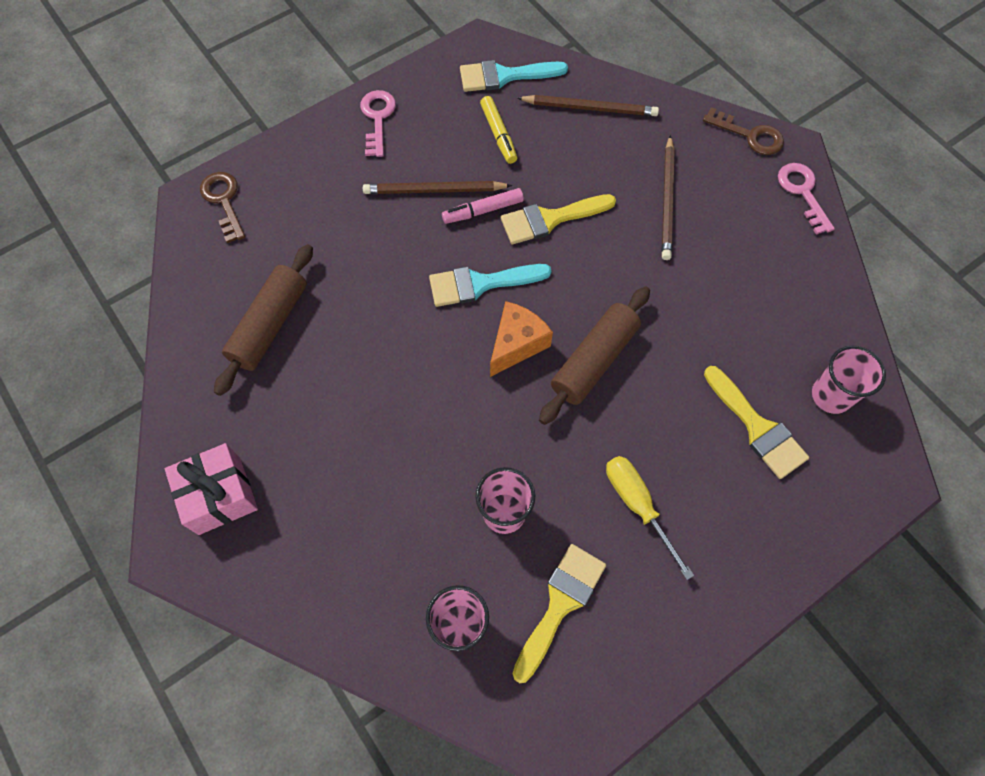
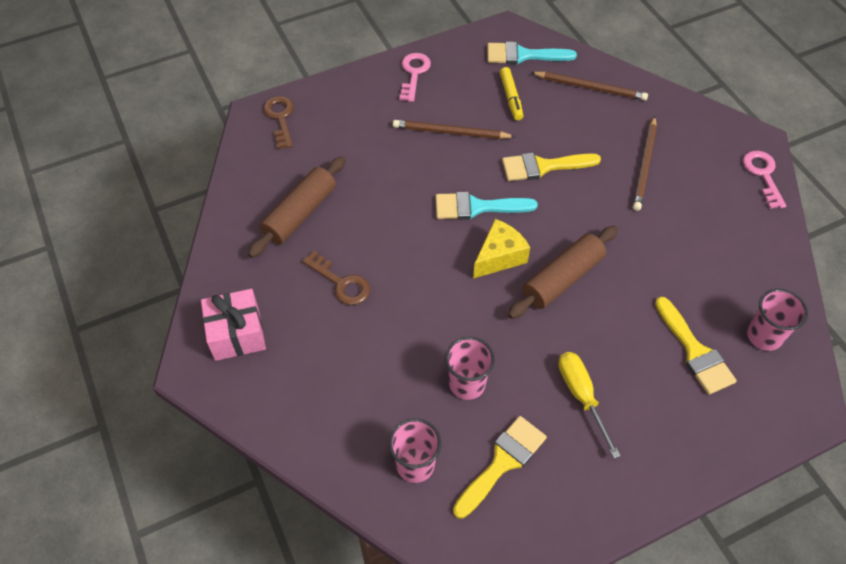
camera: 10 degrees right, 10 degrees down
(483, 210) = (488, 153): pink marker -> none
(516, 344) = (499, 257): orange cheese -> yellow cheese
(750, 135) = (723, 125): brown key -> brown key (341, 283)

